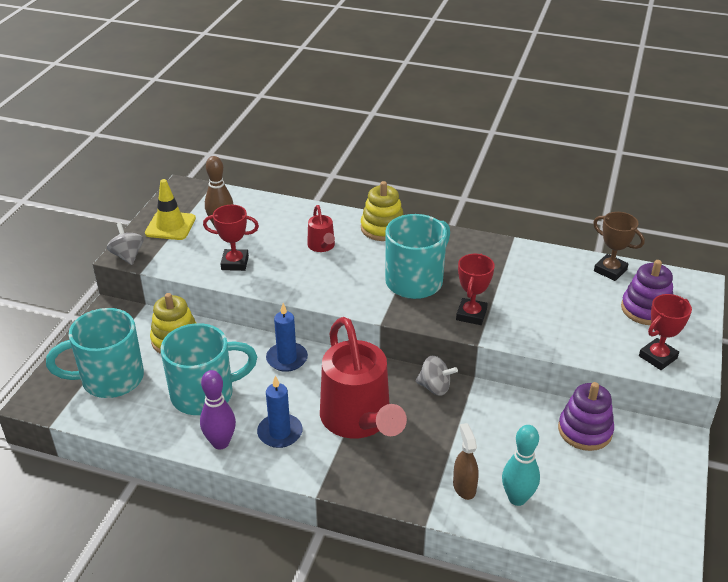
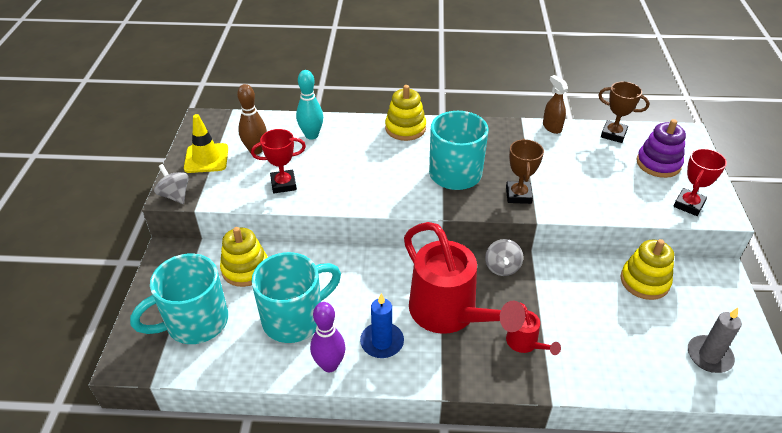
camera: 15 degrees left, 5 degrees up
(287, 359) = (359, 267): blue candle -> none
(322, 246) = (358, 154): red watering can -> red watering can (525, 343)
(435, 387) = (502, 267): grey spinning top -> grey spinning top turned 90 degrees clockwise
(464, 487) = (569, 358): brown spray bottle -> brown spray bottle (551, 127)
(471, 314) = (518, 195): red trophy -> brown trophy
(517, 498) = (618, 358): turquoise bowling pin -> turquoise bowling pin (311, 135)
(585, 430) = (644, 281): purple stacking toy -> yellow stacking toy
(619, 517) = (709, 356): none -> grey candle

